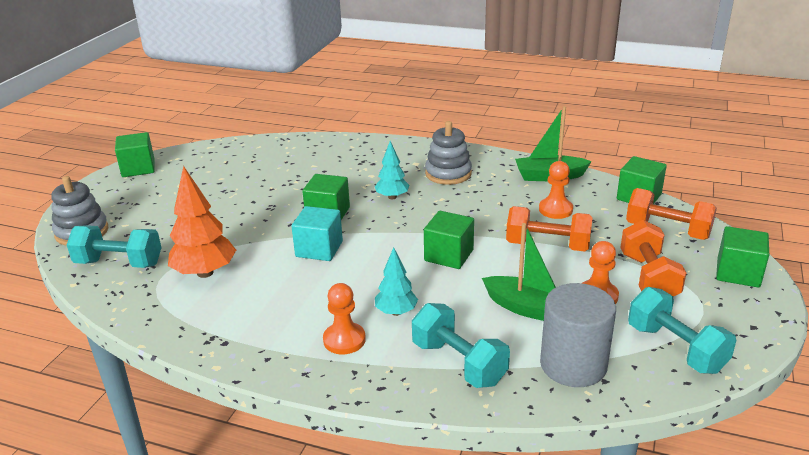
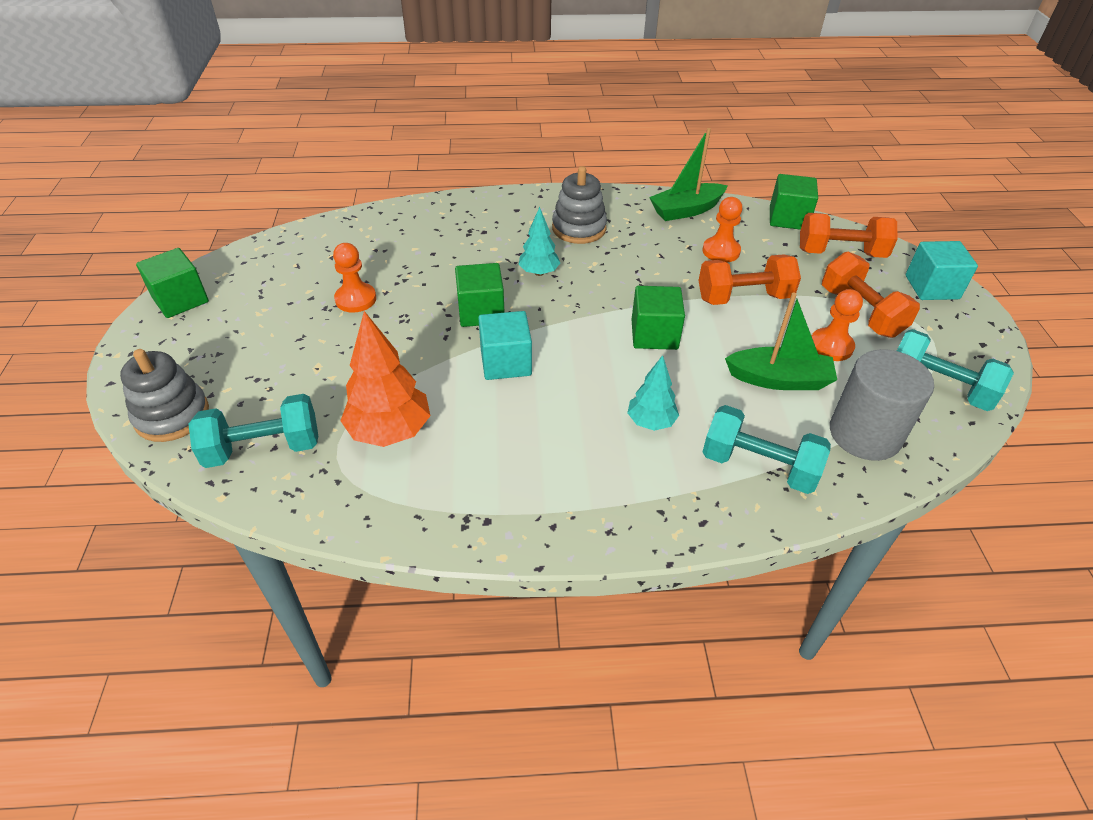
camera: 25 degrees left, 15 degrees up
(344, 340) = (621, 474): orange pawn -> orange pawn (356, 299)
(738, 273) = (932, 287): green cube -> turquoise cube

